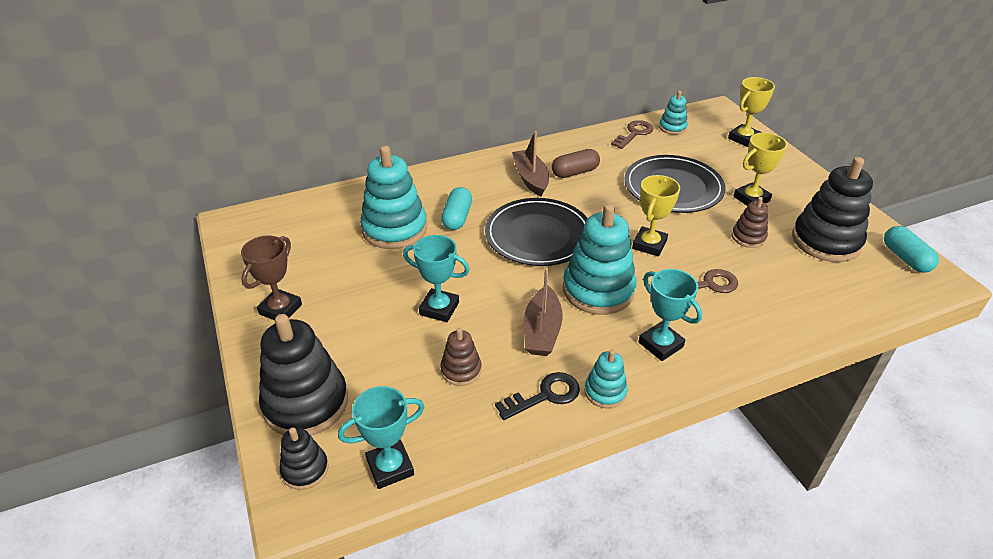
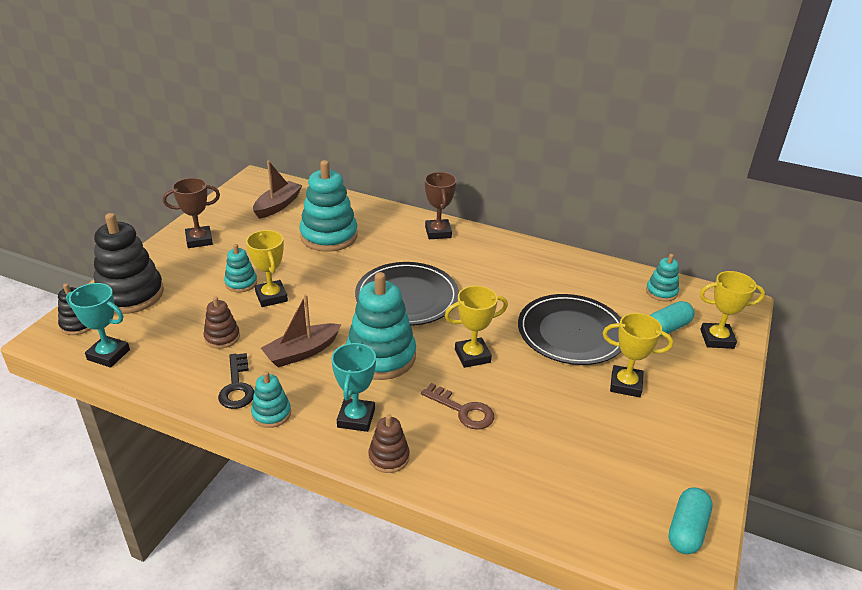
camera: 45 degrees right, 5 degrees down
(392, 317) = (241, 283): none -> turquoise stacking toy
(439, 308) = (271, 297): turquoise trophy -> yellow trophy
(457, 217) = (377, 253): turquoise capsule -> turquoise capsule (667, 328)
(473, 173) = (438, 232): none -> brown trophy
(531, 179) = (470, 259): brown boat -> brown boat (278, 205)
(545, 395) = (237, 386): black key -> black key turned 60 degrees clockwise
(575, 172) = (511, 275): brown capsule -> none
(634, 133) = (615, 277): brown key -> none
(748, 237) = (564, 407): brown stacking toy -> brown stacking toy (389, 457)
(826, 241) = (631, 460): black stacking toy -> none

